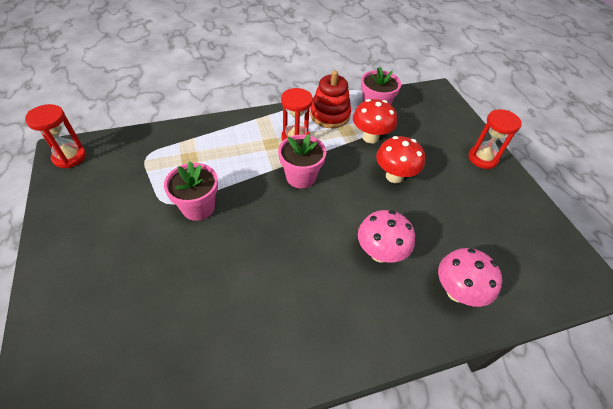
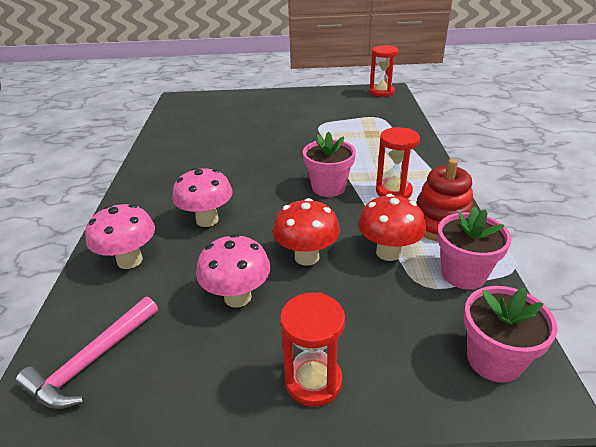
camera: 110 degrees right, 15 degrees down
(198, 207) = (309, 136): pink flower pot -> pink flower pot (494, 359)
(450, 204) = (237, 297): none -> pink mushroom
(545, 264) = (92, 361): none -> pink hammer

